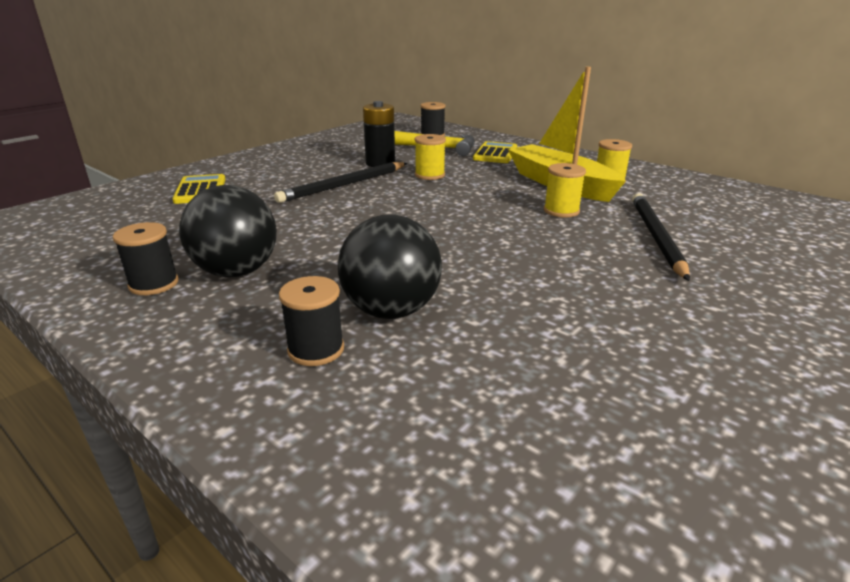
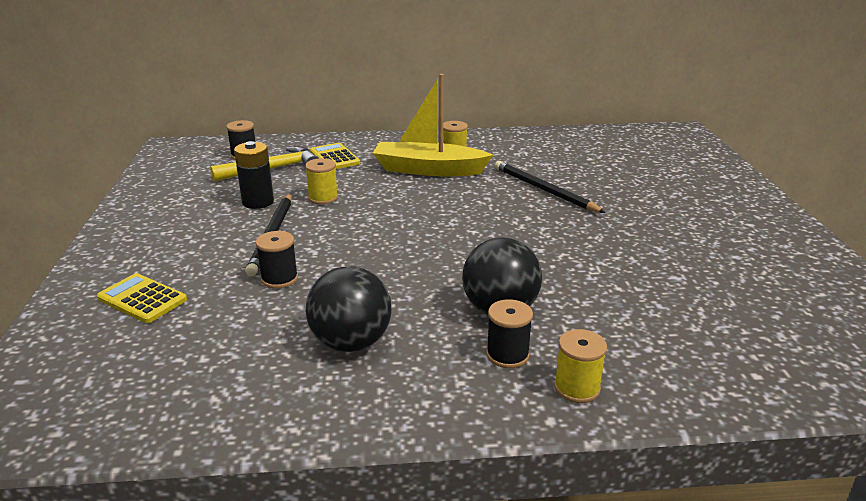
camera: 45 degrees left, 0 degrees up
(154, 284) = (310, 386): black spool -> black spool (279, 278)
(561, 211) = (466, 192): yellow spool -> yellow spool (577, 388)

